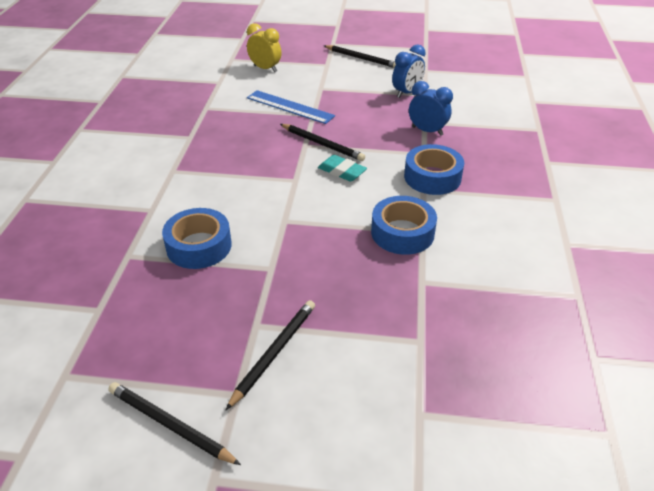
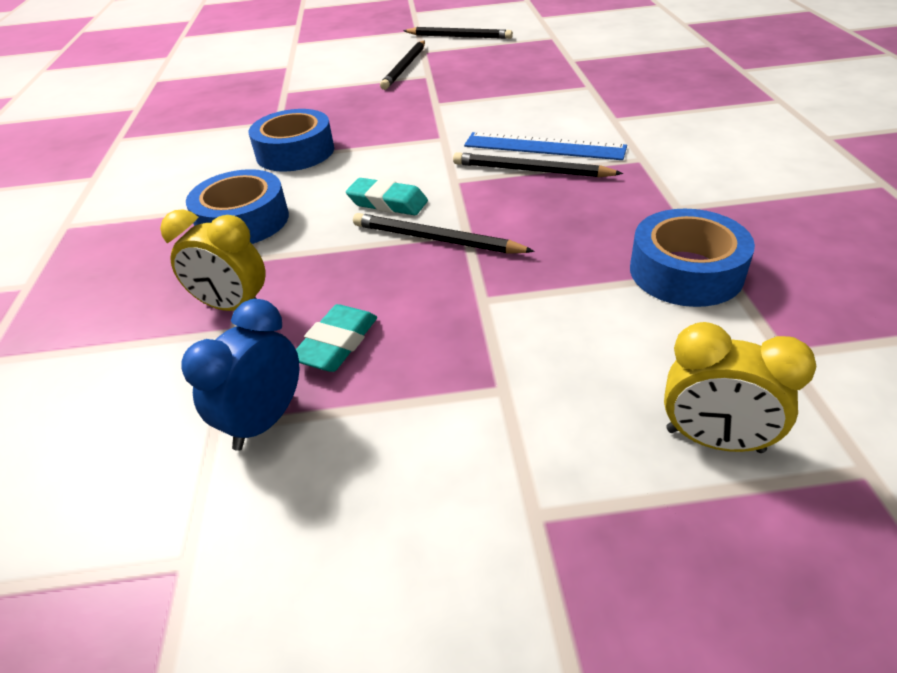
camera: 170 degrees right, 0 degrees up
(199, 246) = (524, 104): blue tape -> blue tape (686, 271)
(290, 107) = (545, 309): blue ruler -> blue ruler (544, 146)
(361, 58) = (422, 589): black pencil -> black pencil (531, 171)
(379, 110) = (337, 344): none -> turquoise eraser
(427, 131) = (233, 307): blue clock -> yellow clock

